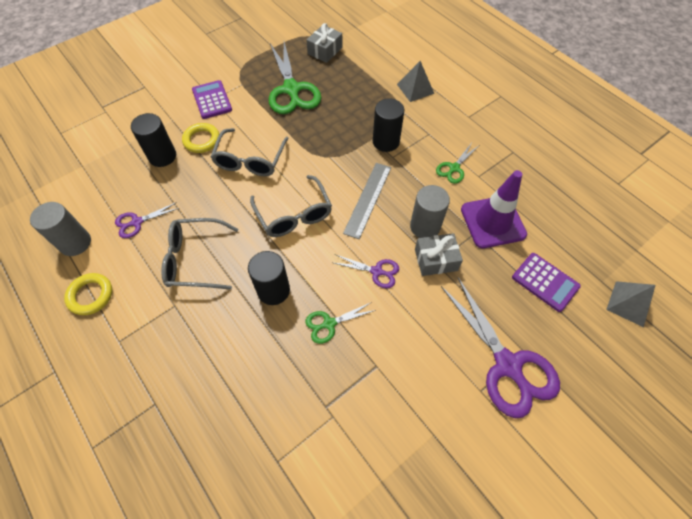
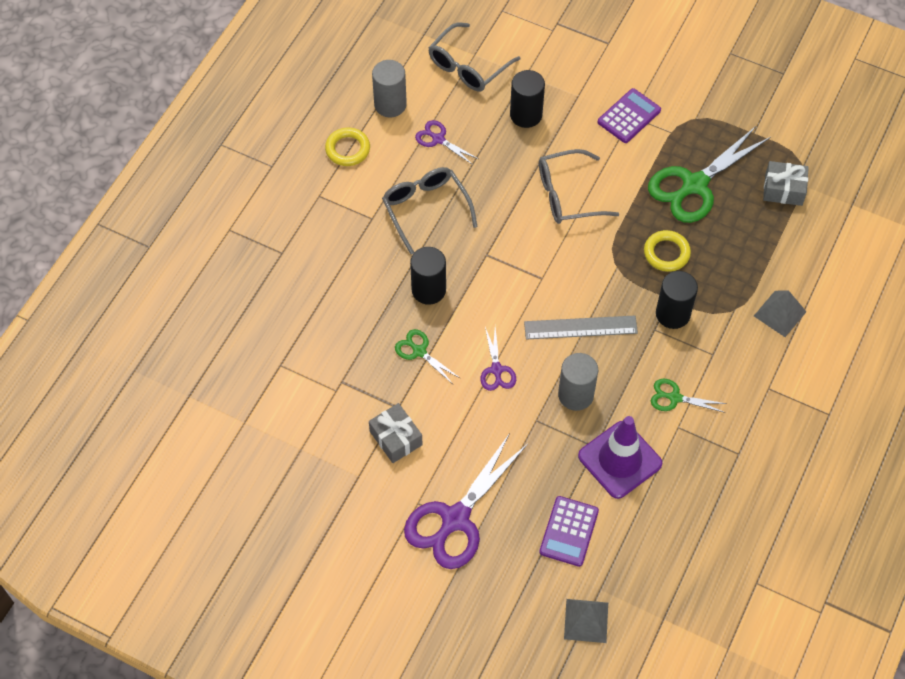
camera: 65 degrees right, 0 degrees up
(202, 140) = (567, 137): yellow ring -> yellow ring (666, 253)
(294, 215) = (522, 268): grey glasses -> grey glasses (468, 66)
(436, 259) = (540, 419): grey gift -> grey gift (396, 438)

